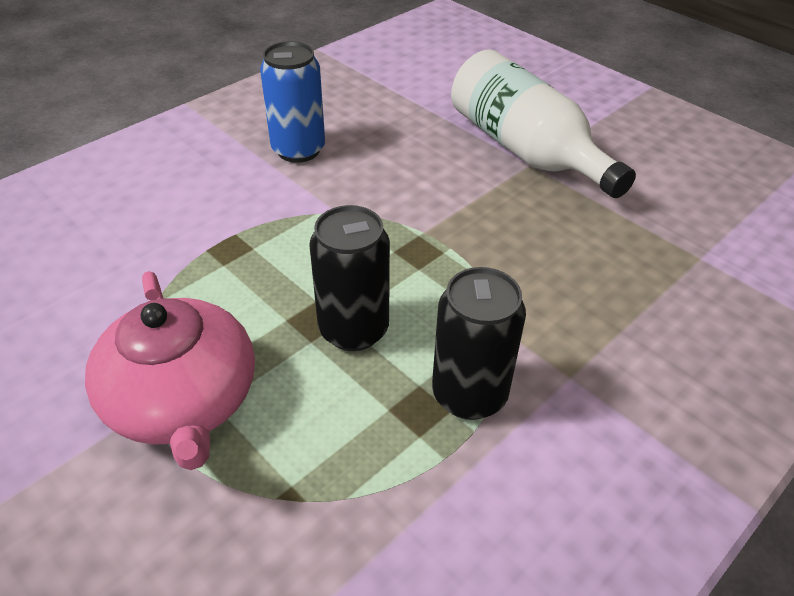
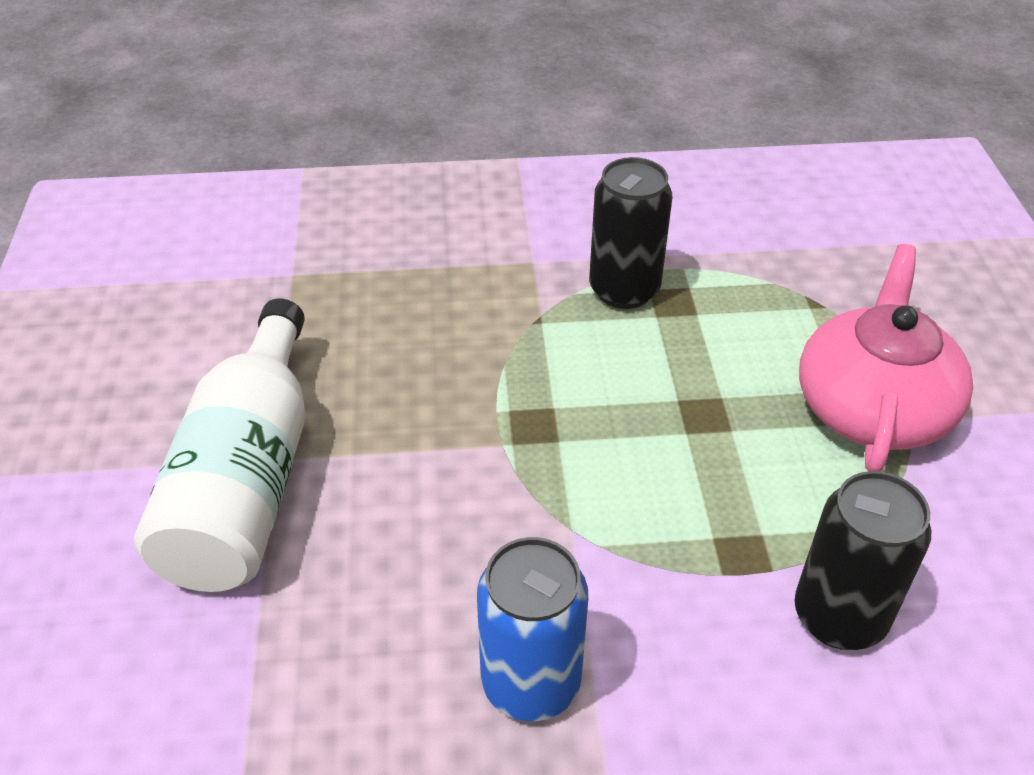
camera: 140 degrees left, 0 degrees up
(353, 329) = (673, 385): black can -> black can (839, 617)

